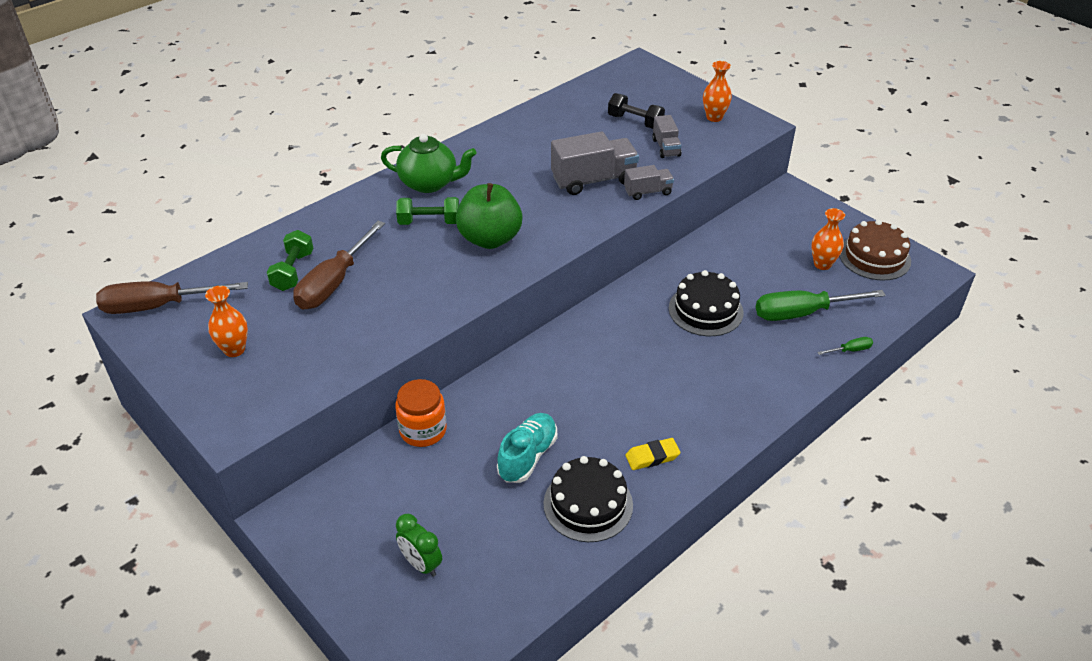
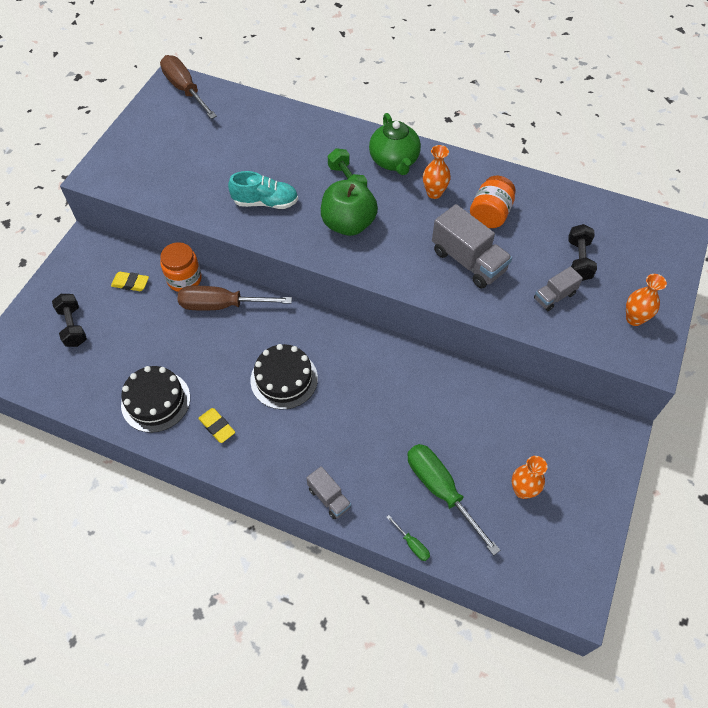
camera: 65 degrees right, 15 degrees up
(234, 349) = (163, 143): orange vase -> orange vase (434, 193)
(293, 271) = (251, 134): green dumbbell -> none
(334, 282) = (251, 160): brown screwdriver -> brown screwdriver (222, 305)
(391, 485) = (130, 283): none -> yellow eraser
(421, 564) = (73, 326): green clock -> black dumbbell
(527, 456) = (185, 348): turquoise shoe -> turquoise shoe (265, 202)
(547, 149) = (490, 214): none -> orange jar
(648, 192) = (477, 305): grey truck -> grey truck (329, 498)
(705, 310) = (402, 412): black cake -> black cake (284, 379)
(874, 257) = (564, 536): brown cake -> none

